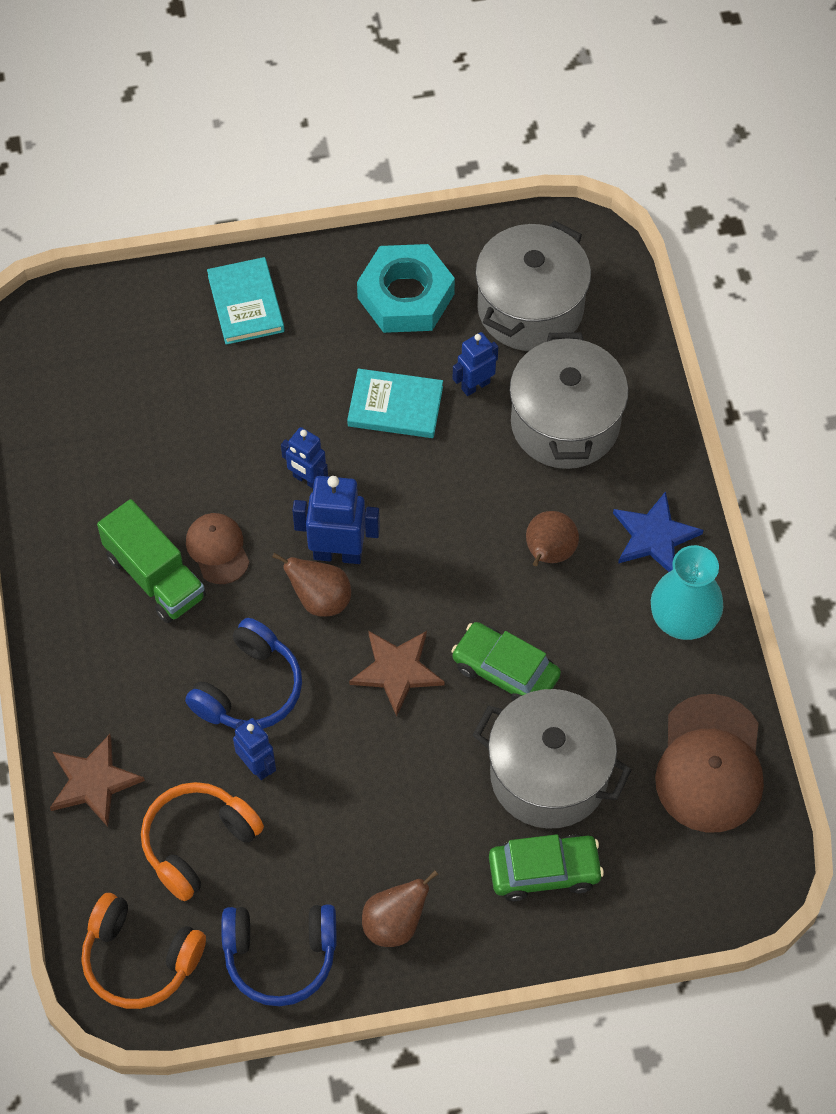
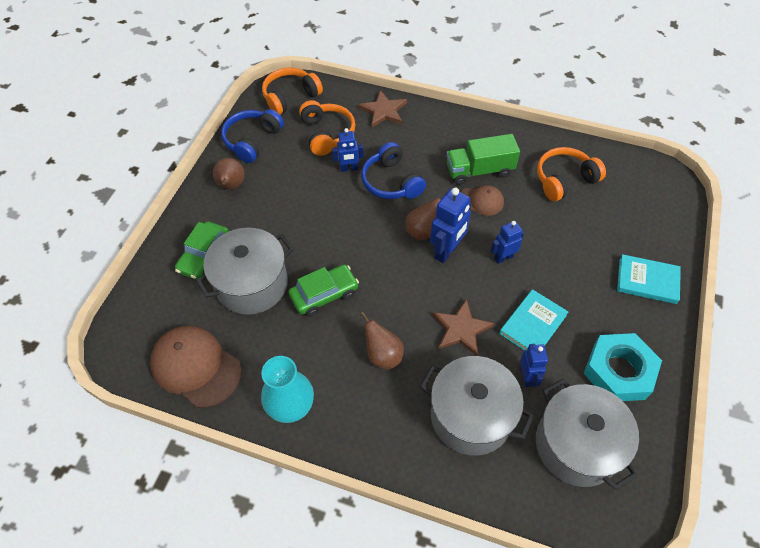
camera: 120 degrees right, 5 degrees down
(110, 456) = (564, 180): none -> orange headphones
(396, 671) = (359, 245): brown star -> brown star (461, 329)
(654, 536) = (357, 423): blue star -> none

